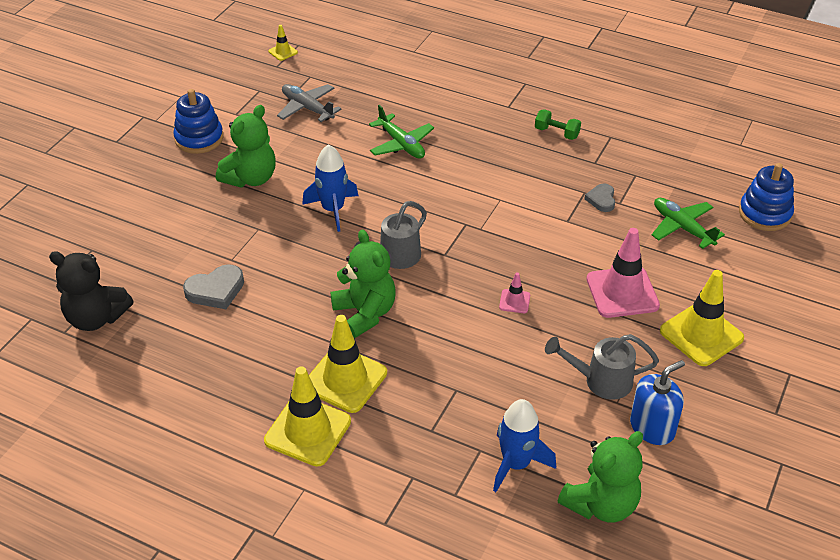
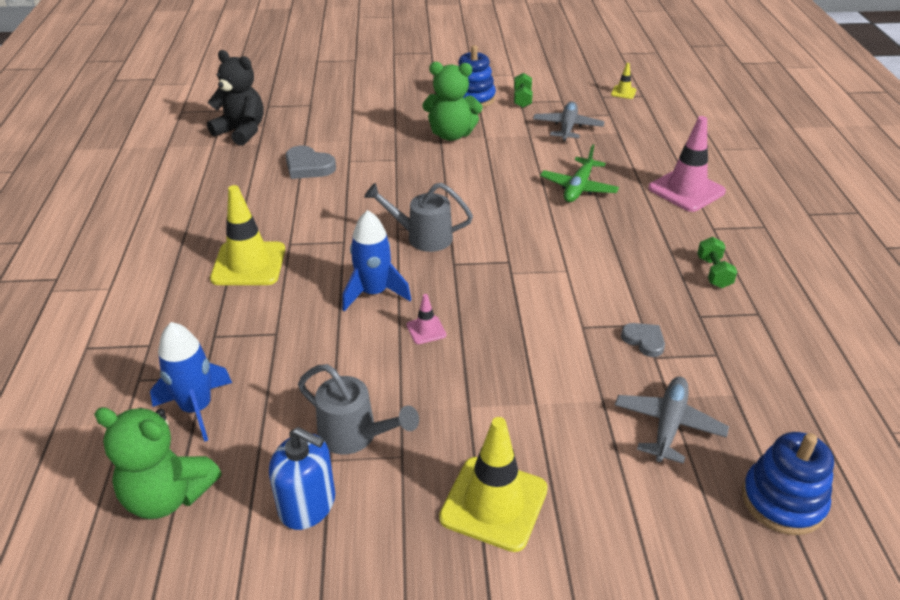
camera: 60 degrees right, 5 degrees down
(96, 318) = (241, 132): black teddy bear -> black teddy bear turned 135 degrees clockwise
(233, 111) = (522, 99): none -> green dumbbell
(308, 431) = (176, 266): yellow traffic cone -> none
(333, 210) = (453, 184): blue rocket -> blue rocket (374, 293)
(365, 313) = (337, 246): green teddy bear -> none
(601, 199) = (644, 341): grey heart -> grey heart turned 75 degrees clockwise
(601, 381) = (354, 435): grey watering can -> grey watering can turned 150 degrees clockwise
(622, 292) = (508, 407): pink traffic cone -> pink traffic cone (686, 190)
(682, 227) = (668, 424): green plane -> grey plane

